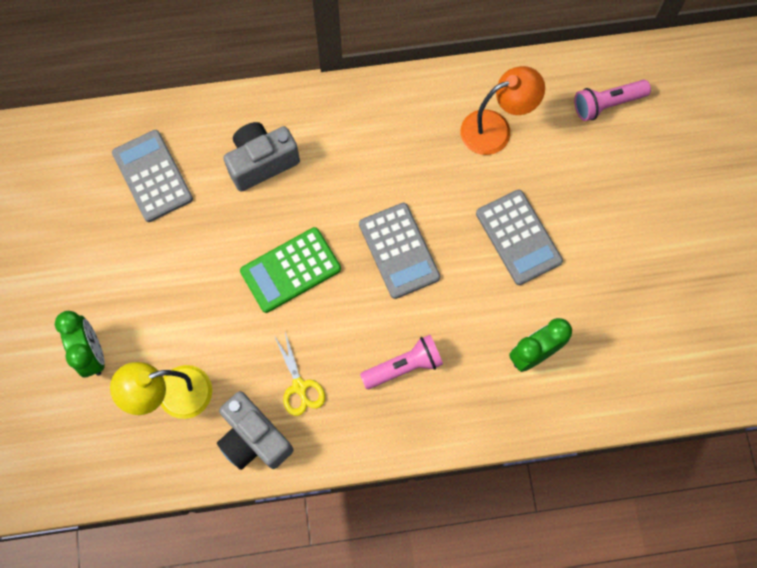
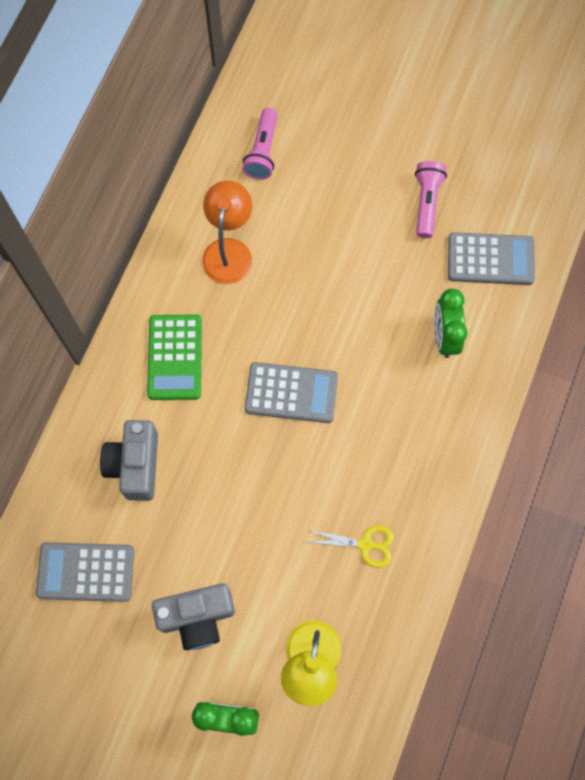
camera: 60 degrees left, 0 degrees up
(254, 438) = (389, 609): grey camera -> grey camera (197, 617)
(290, 270) = (254, 495): green calculator -> green calculator (175, 357)
(404, 366) = (396, 446): pink flashlight -> pink flashlight (426, 202)
(518, 237) = (337, 290): grey calculator -> grey calculator (490, 259)

